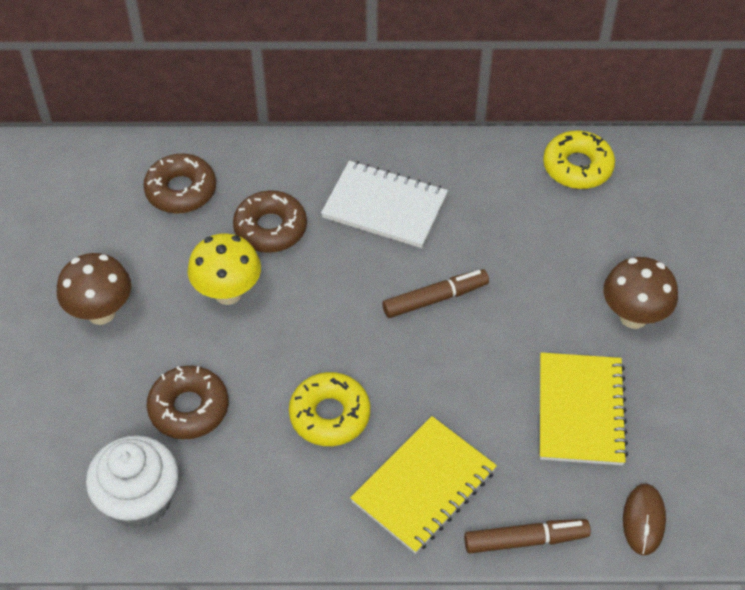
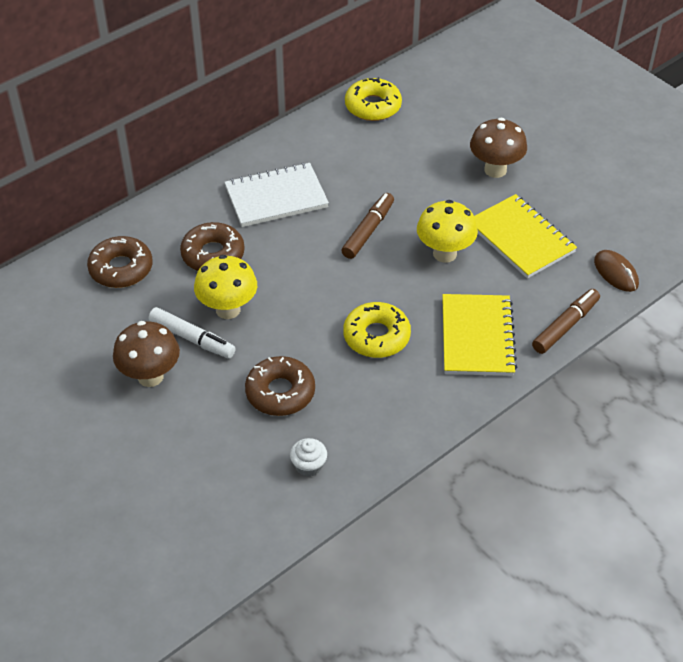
camera: 40 degrees left, 5 degrees down
(139, 499) = (309, 465): white cupcake -> white cupcake, size x0.48
(170, 300) = (192, 339): none -> white marker
(485, 374) = (444, 253): none -> yellow mushroom

